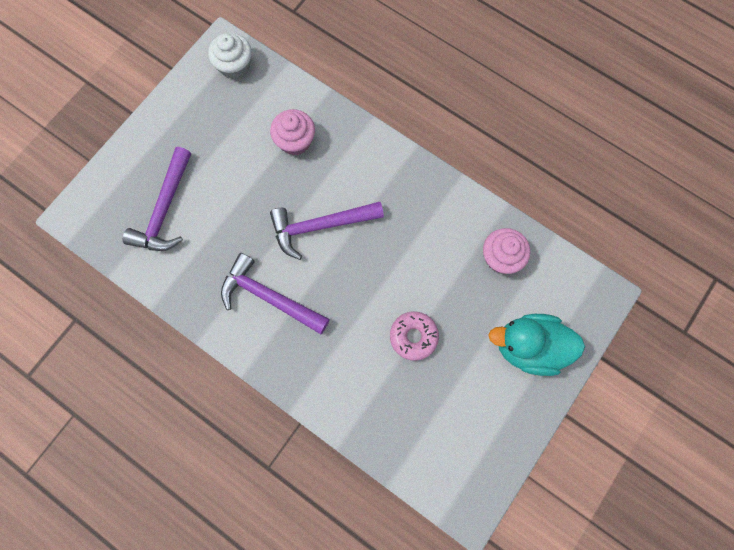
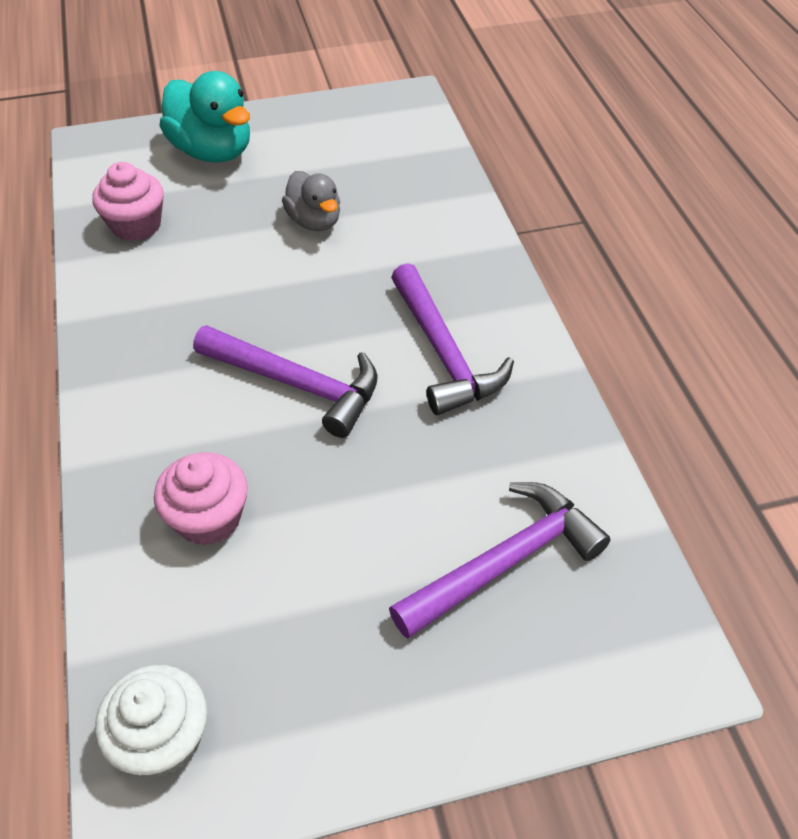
camera: 140 degrees left, 25 degrees down
(413, 336) = (314, 221): pink donut -> grey duck

